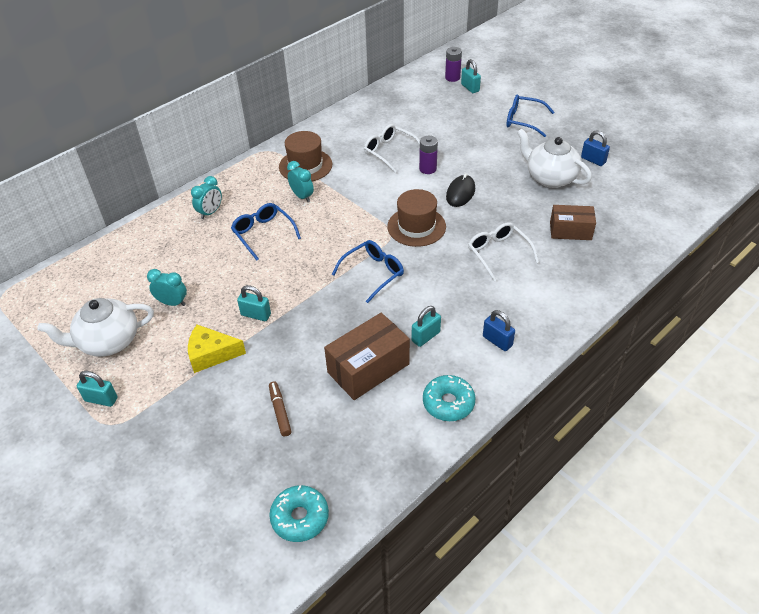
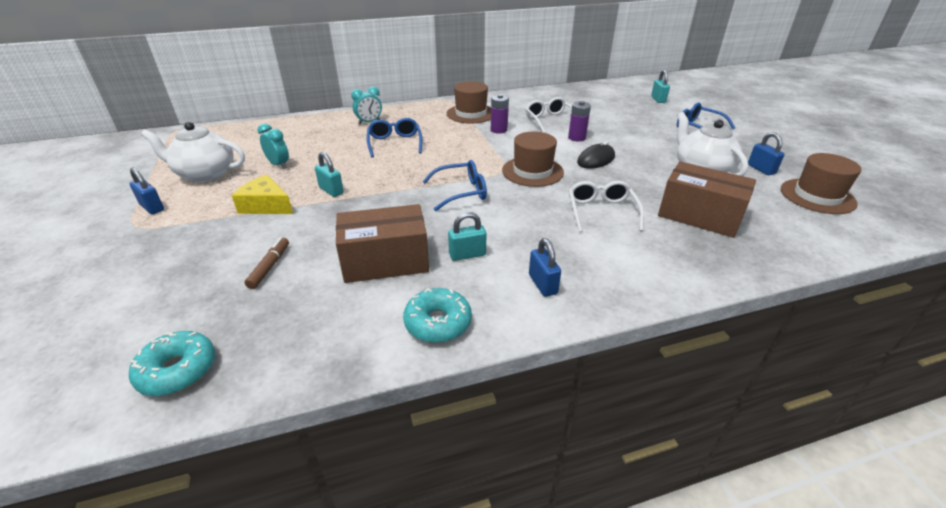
camera: 25 degrees right, 10 degrees down
(101, 399) = (152, 207): turquoise padlock -> blue padlock
(302, 196) = (449, 130): turquoise clock -> none
(452, 77) = (646, 91): purple battery -> purple battery (499, 130)
(570, 231) = (699, 216): brown box -> brown box, size x1.51
(642, 178) = (817, 196): none -> brown hat

